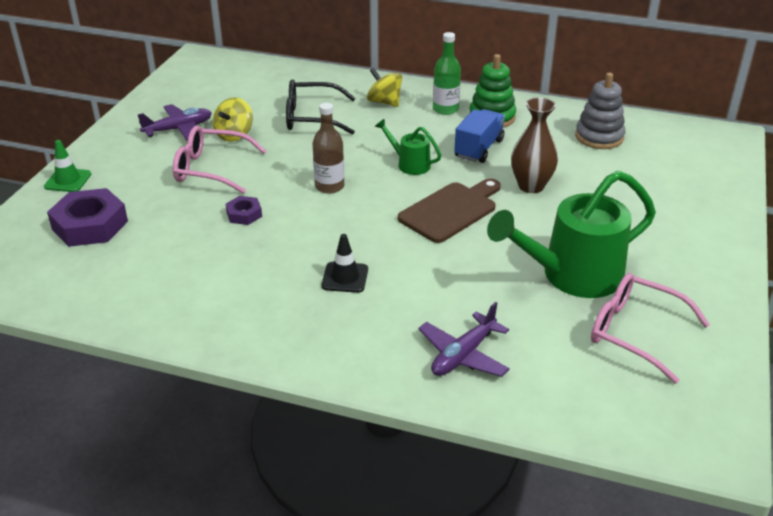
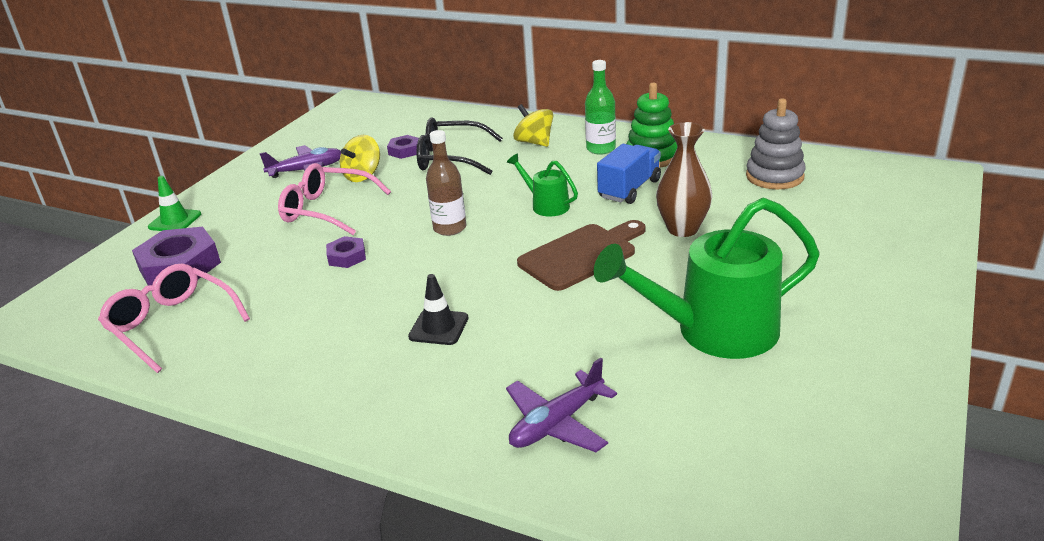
camera: 10 degrees right, 5 degrees down
(266, 110) = (404, 151): none -> purple nut
(635, 332) = (783, 403): pink glasses -> pink glasses (172, 324)

